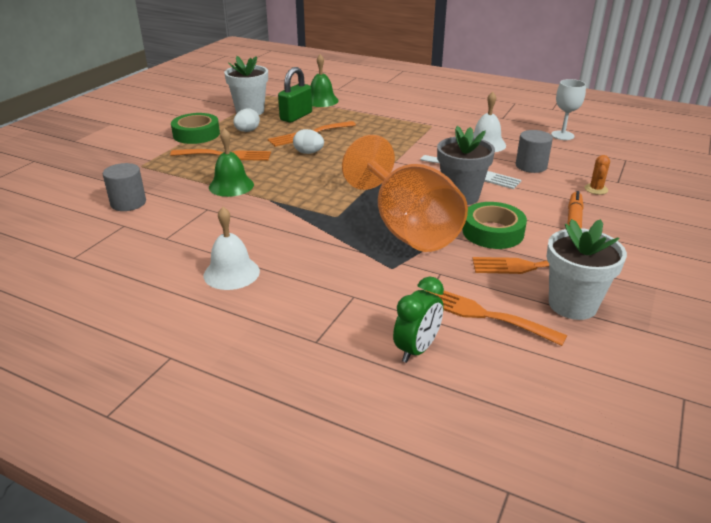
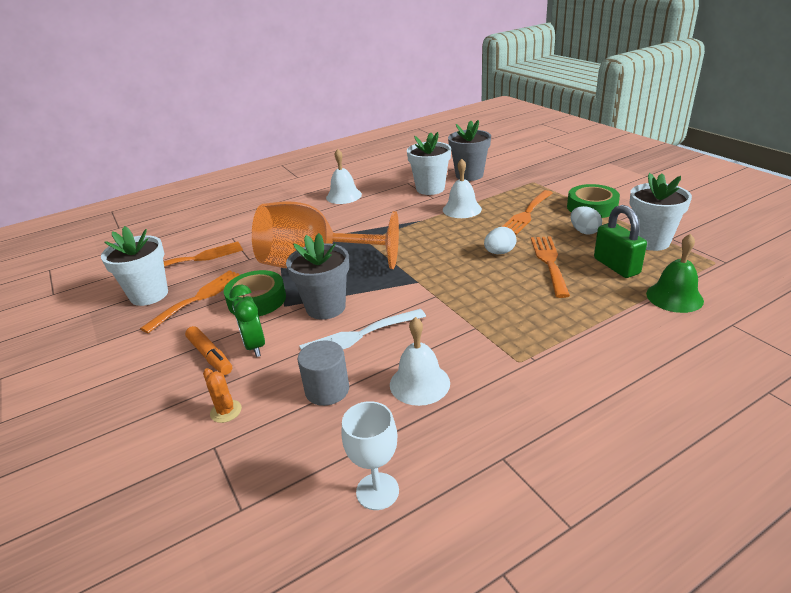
camera: 125 degrees right, 0 degrees up
(128, 203) = (469, 175): grey cylinder -> grey flower pot
(181, 217) = (430, 189): none -> white flower pot
(231, 185) = (462, 209): green bell -> white bell
(417, 349) = (208, 231): green clock -> green clock (255, 346)

